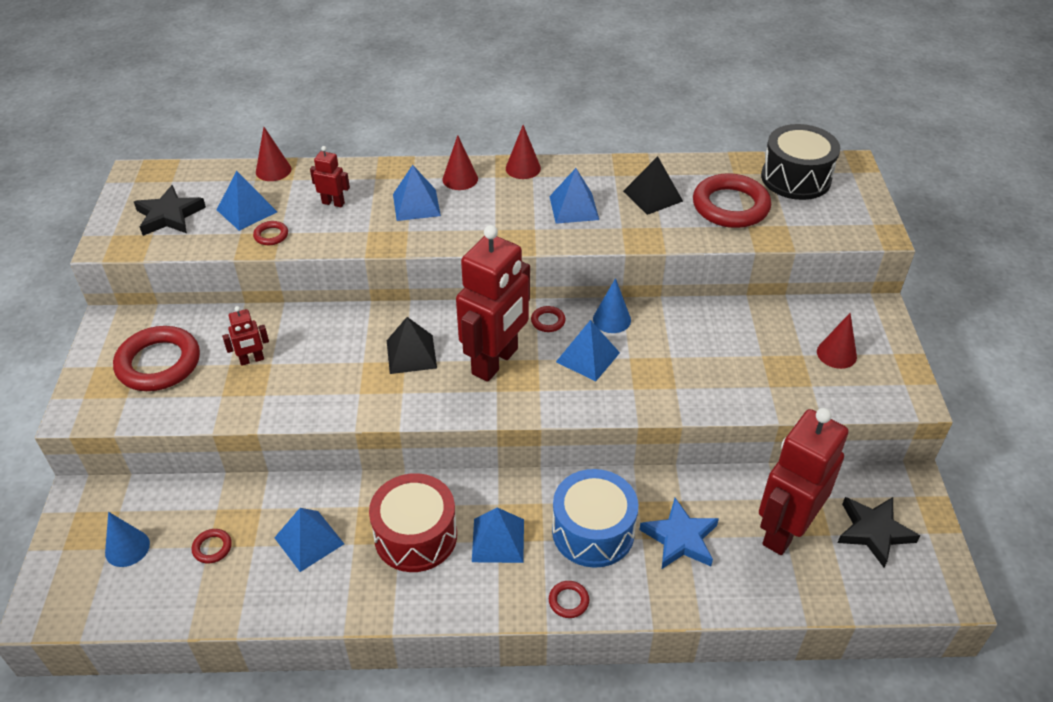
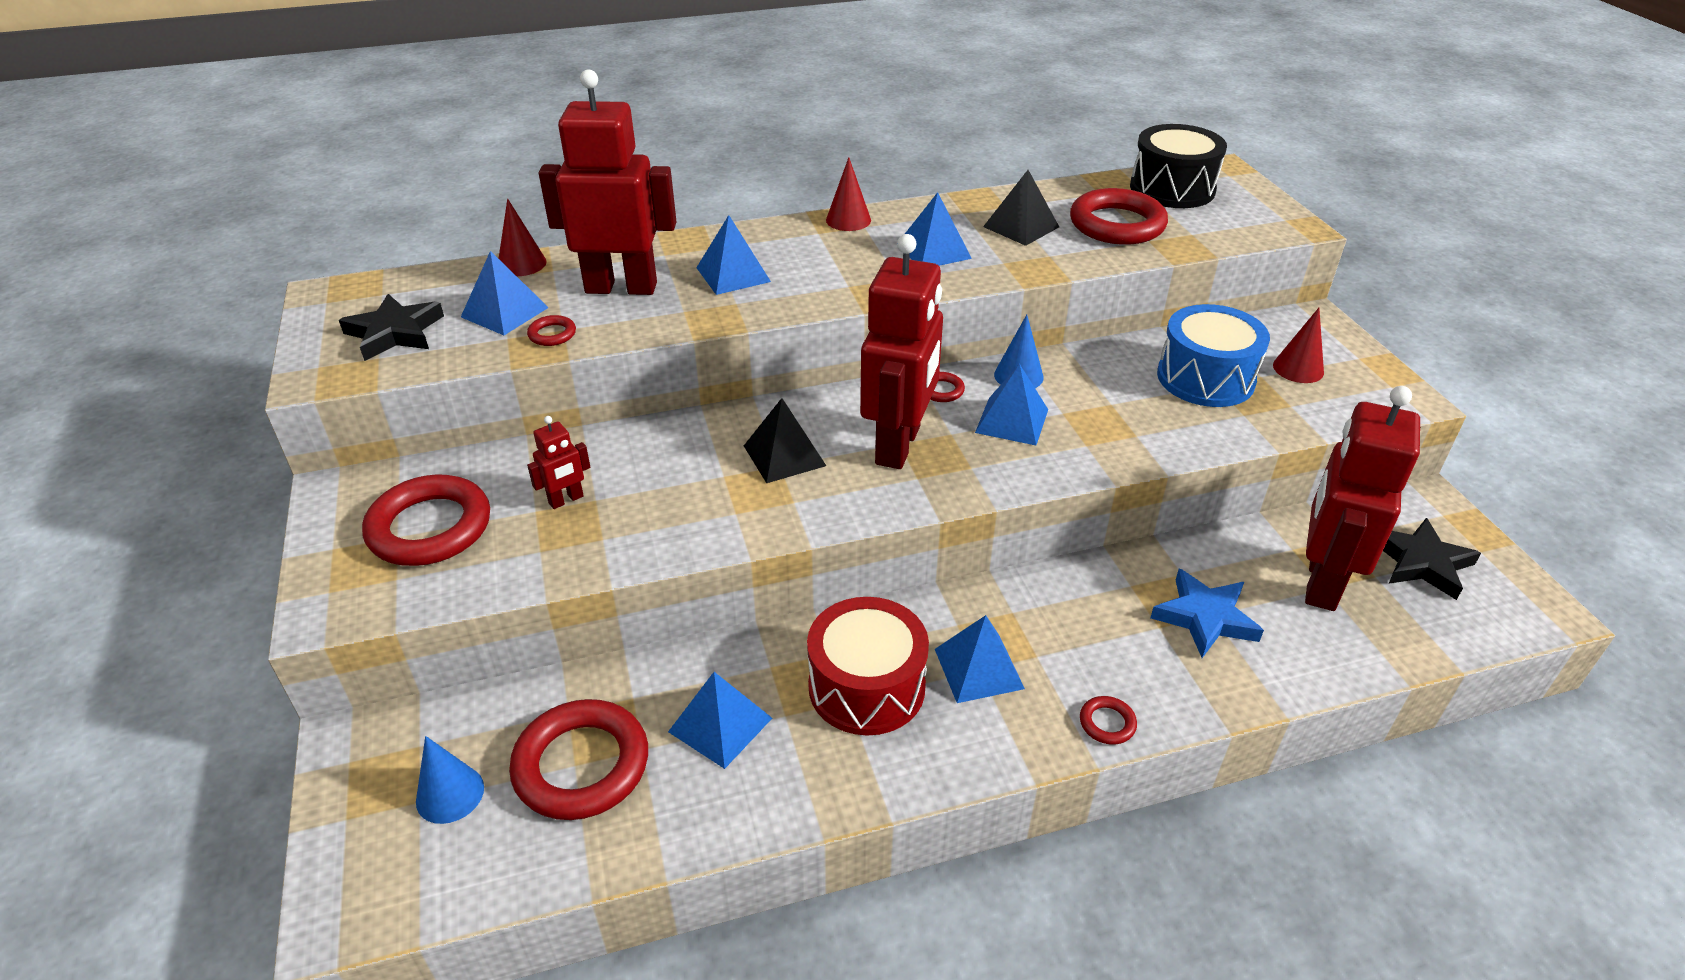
camera: 15 degrees left, 5 degrees down
(212, 548) = (581, 765): red ring -> red ring, size x2.32
(333, 203) = (621, 287): red robot -> red robot, size x2.35
(460, 179) = (775, 241): red cone -> none
(593, 531) = (1094, 632): blue drum -> blue drum (1205, 378)

